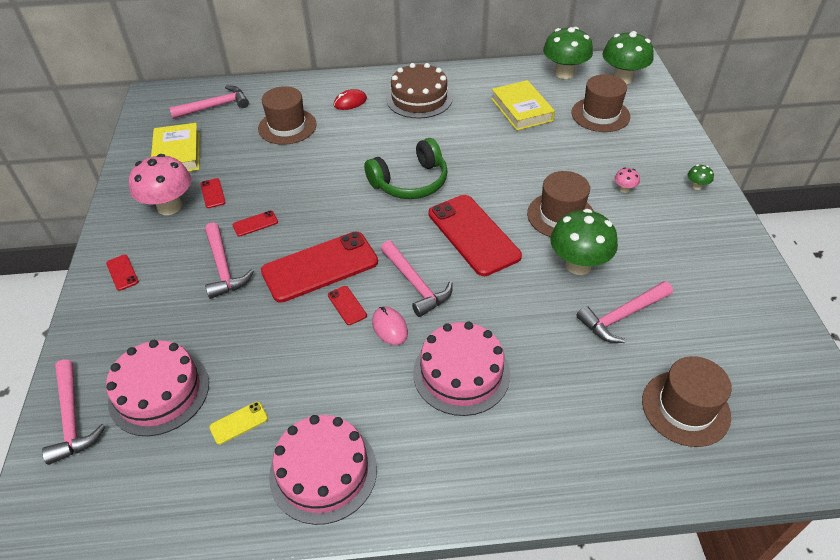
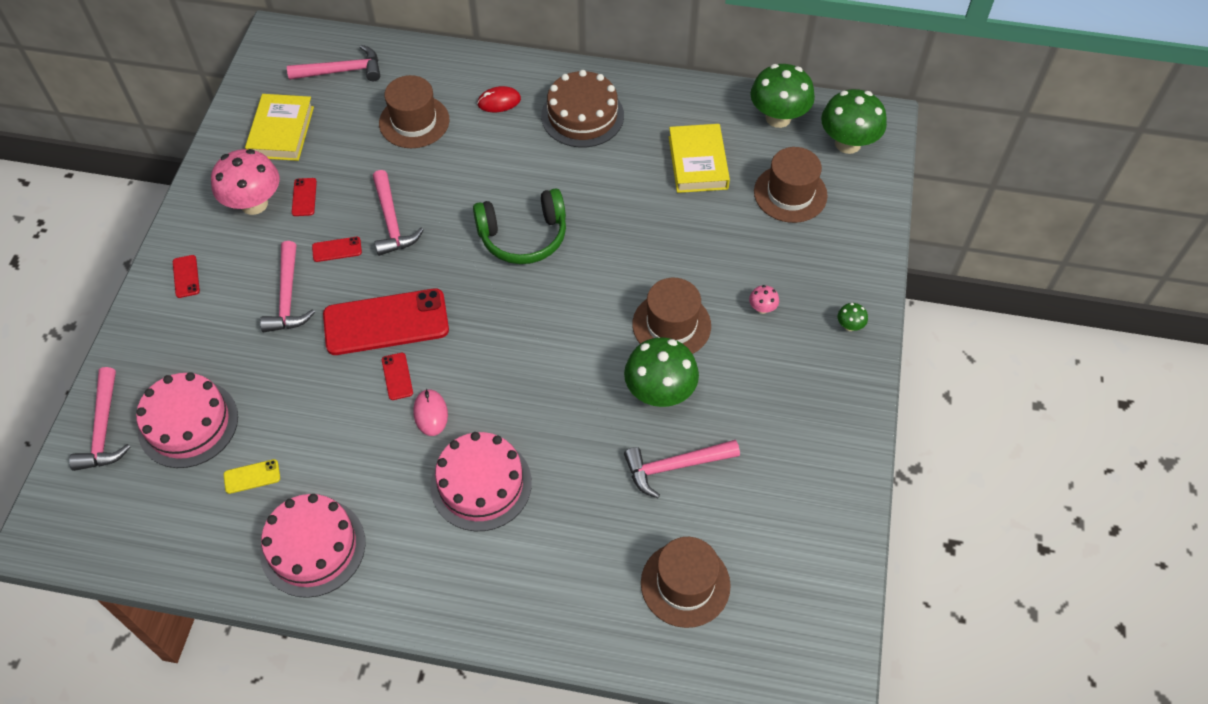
camera: 15 degrees right, 10 degrees up
(416, 284) = (476, 370): pink hammer -> pink hammer (392, 222)
(473, 235) = (563, 325): red phone -> none

